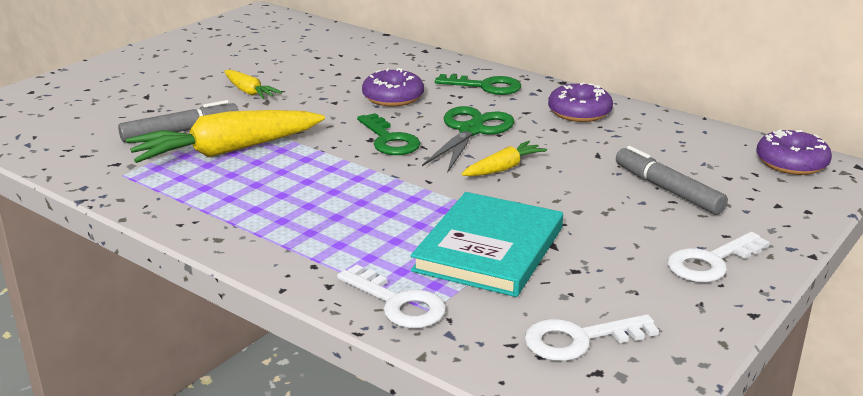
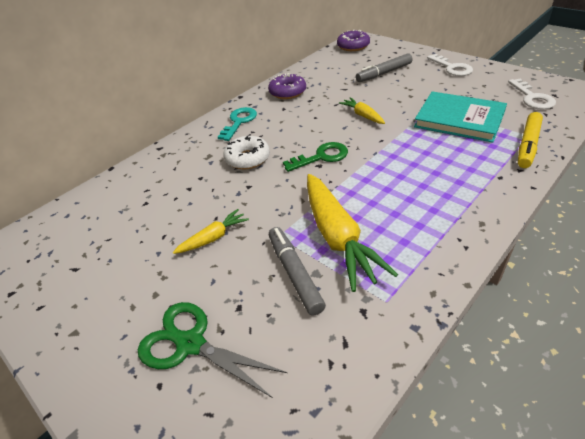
camera: 80 degrees left, 15 degrees up
(393, 97) = (247, 158): purple donut -> white donut
(398, 303) = (527, 145): white key -> yellow marker
(471, 131) = (309, 126): green scissors -> green scissors (191, 344)
(486, 86) = (239, 122): green key -> turquoise key

